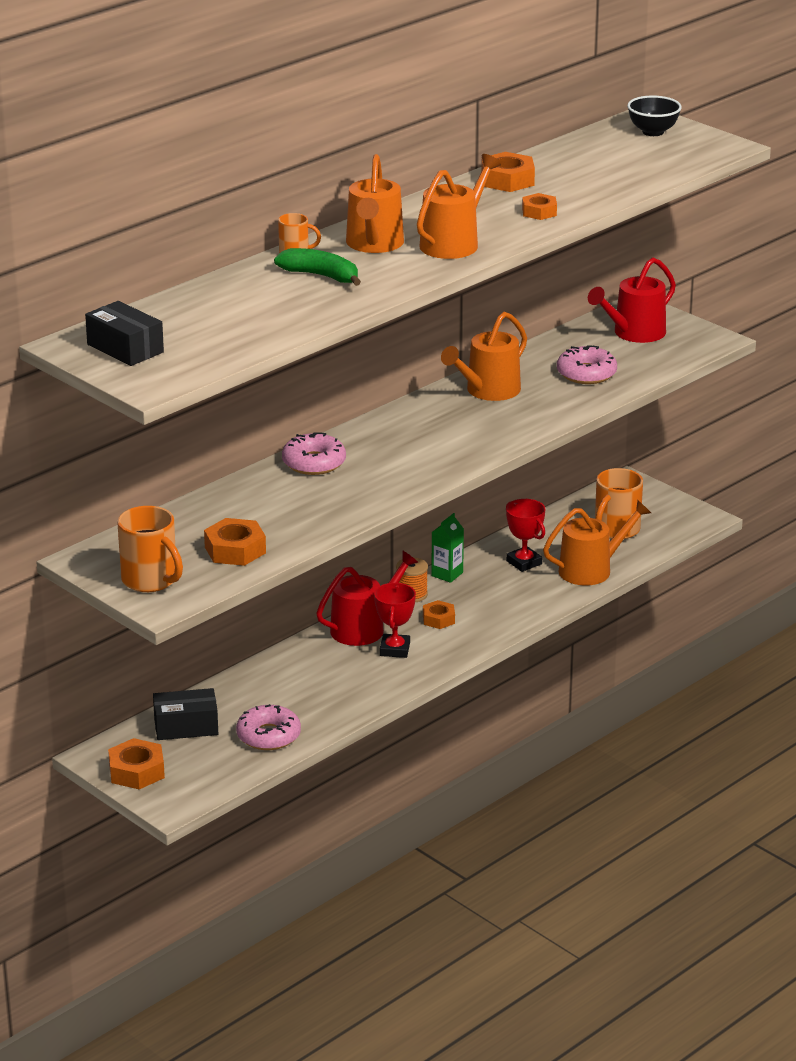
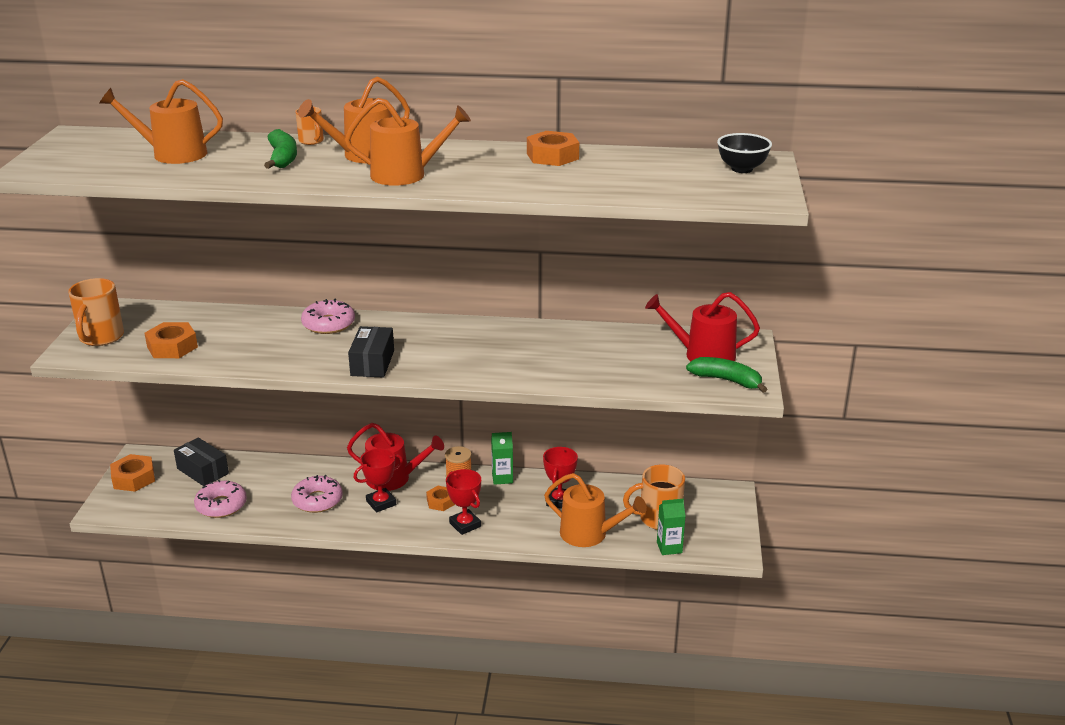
camera: 50 degrees right, 0 degrees up
(125, 348) = (84, 147): black box -> black box (372, 363)
(488, 391) = (522, 339): orange watering can -> orange watering can (173, 154)
(492, 621) = (465, 525): none -> red trophy
(539, 212) = (512, 181): orange nut -> none
(586, 373) = (607, 363): pink donut -> pink donut (317, 500)
(660, 543) = (669, 547): none -> green carton
(687, 342) = (727, 380): none -> green banana

